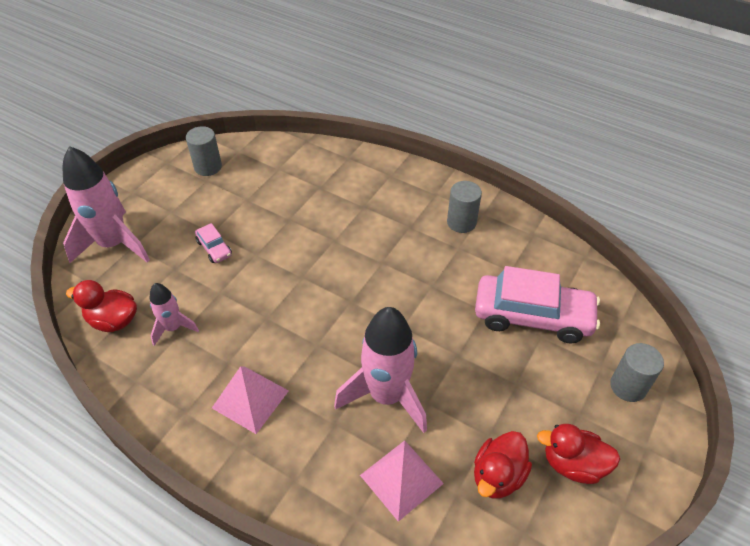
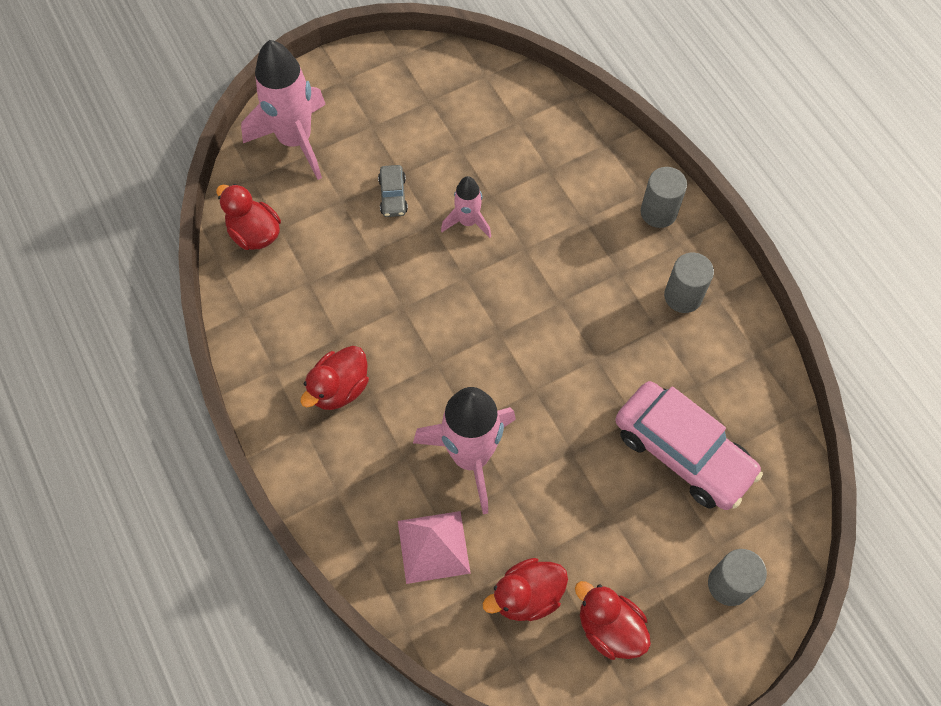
camera: 30 degrees right, 15 degrees up
(173, 328) = (306, 272): pink rocket -> pink rocket (468, 222)
(208, 167) = (440, 83): grey cylinder -> grey cylinder (658, 212)
(214, 248) = (393, 196): pink car -> grey car
(250, 399) = (339, 388): pink pyramid -> red duck

